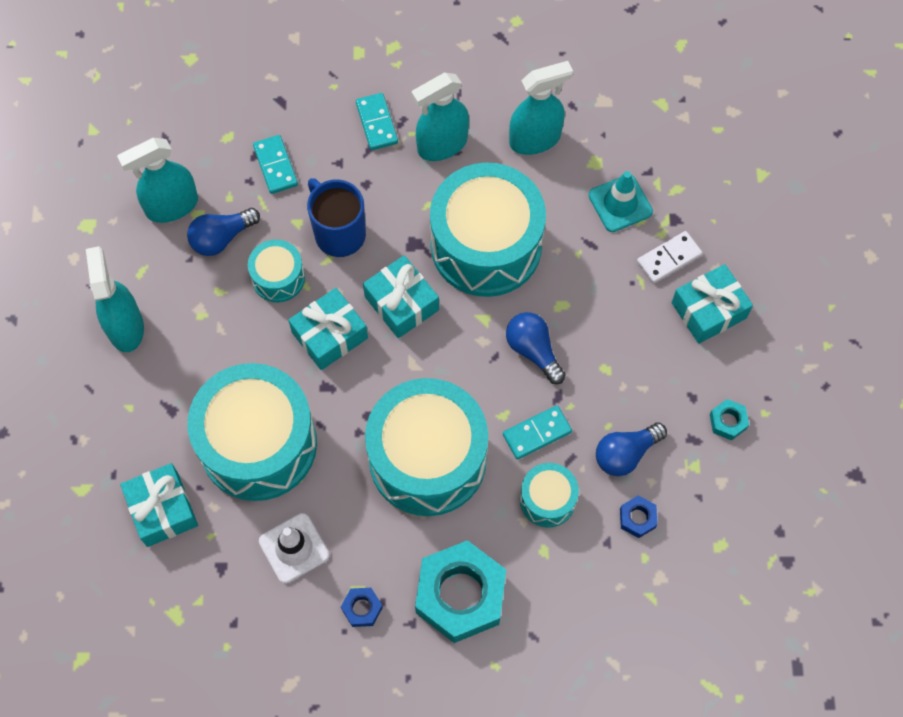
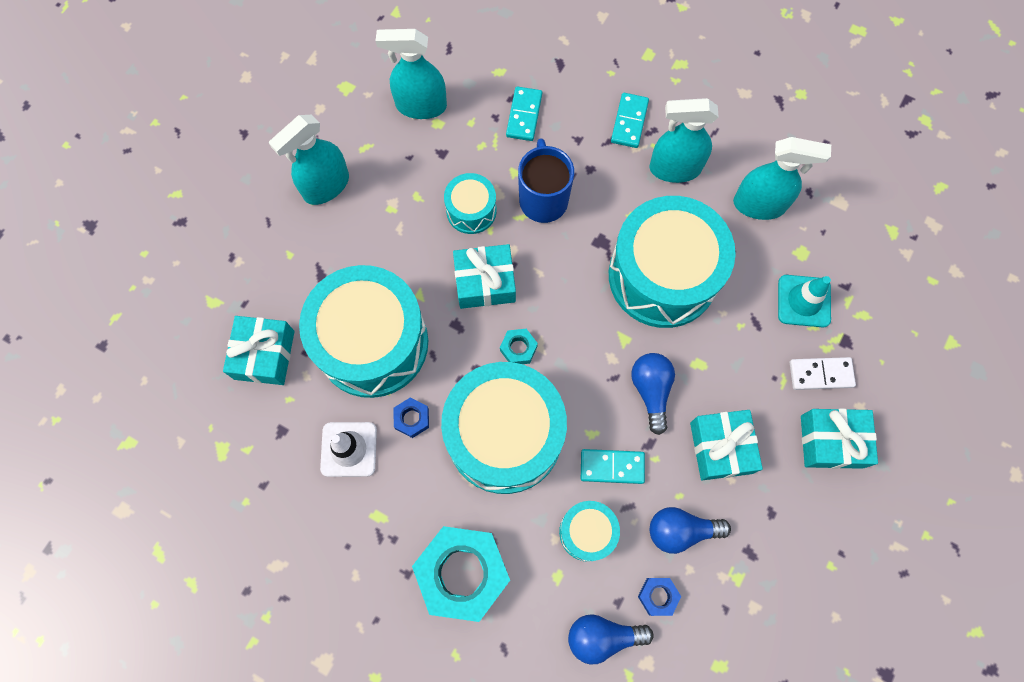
camera: 30 degrees right, 5 degrees up
(125, 327) = (326, 186): turquoise spray bottle -> turquoise spray bottle turned 150 degrees counterclockwise
(221, 238) = (445, 153): blue light bulb -> blue light bulb (602, 636)
(362, 608) = (373, 535): blue nut -> blue nut (412, 419)
(401, 303) = (561, 287): turquoise gift -> turquoise gift (721, 448)
(728, 422) = (791, 554): turquoise nut -> turquoise nut (518, 348)

